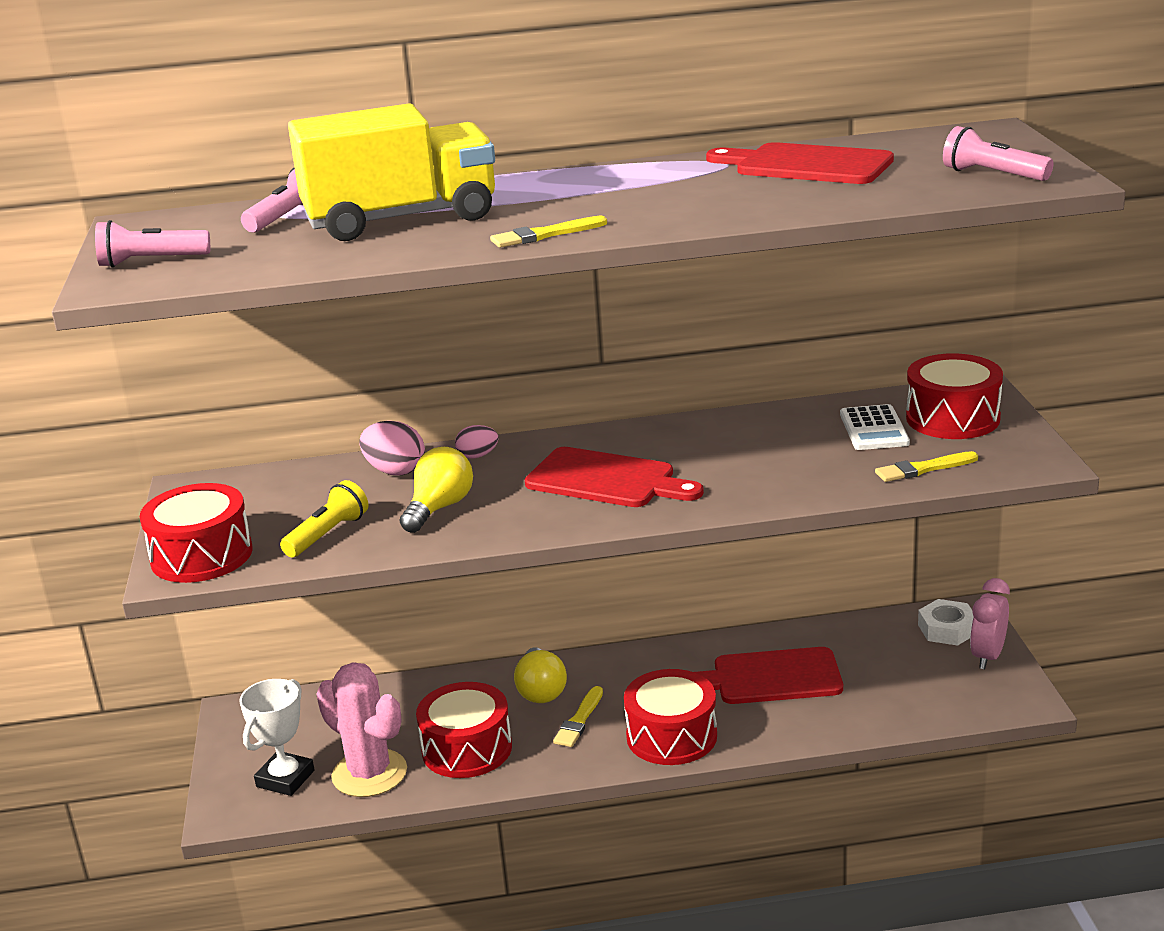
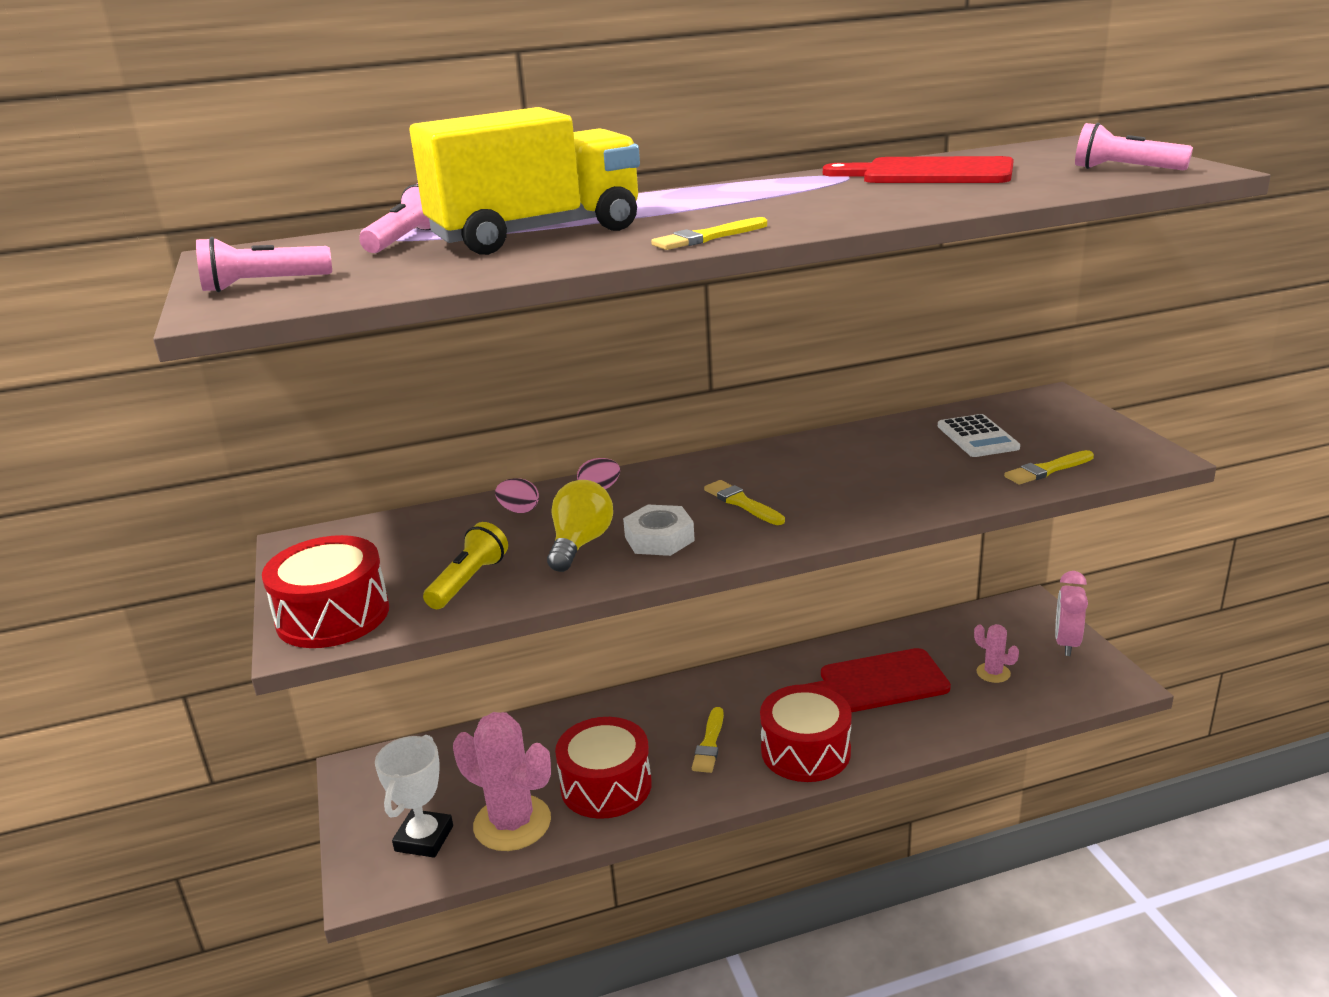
camera: 10 degrees left, 0 degrees up
(395, 471) = (519, 510): pink egg -> pink egg, size x0.63
(541, 690) = (662, 716): yellow light bulb -> none
(606, 480) = (742, 503): red cutting board -> yellow brush
(895, 679) = (993, 673): none -> pink cactus
(947, 629) = (1019, 621): white nut -> white nut (659, 539)
(952, 418) = (1045, 423): red drum -> none

